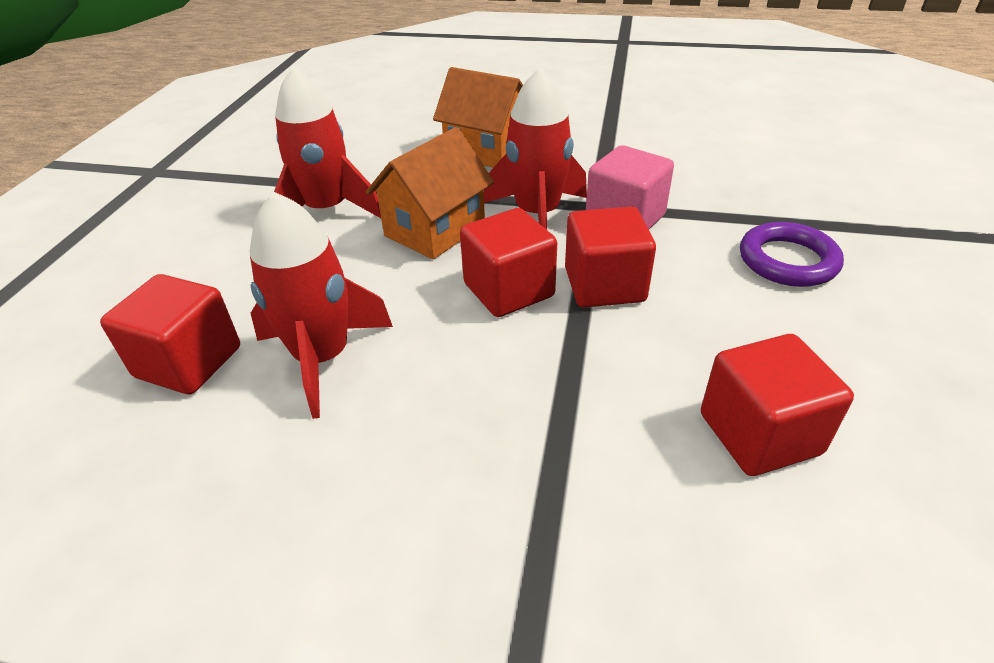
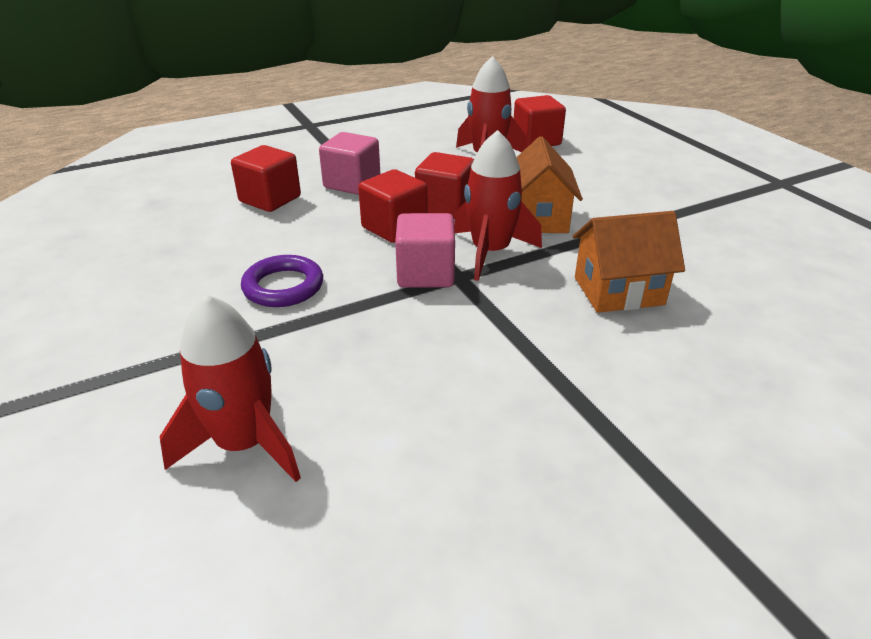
camera: 140 degrees right, 5 degrees down
(327, 210) = (623, 204): red rocket -> red rocket (244, 443)
(591, 405) = (352, 183): none -> pink cube

